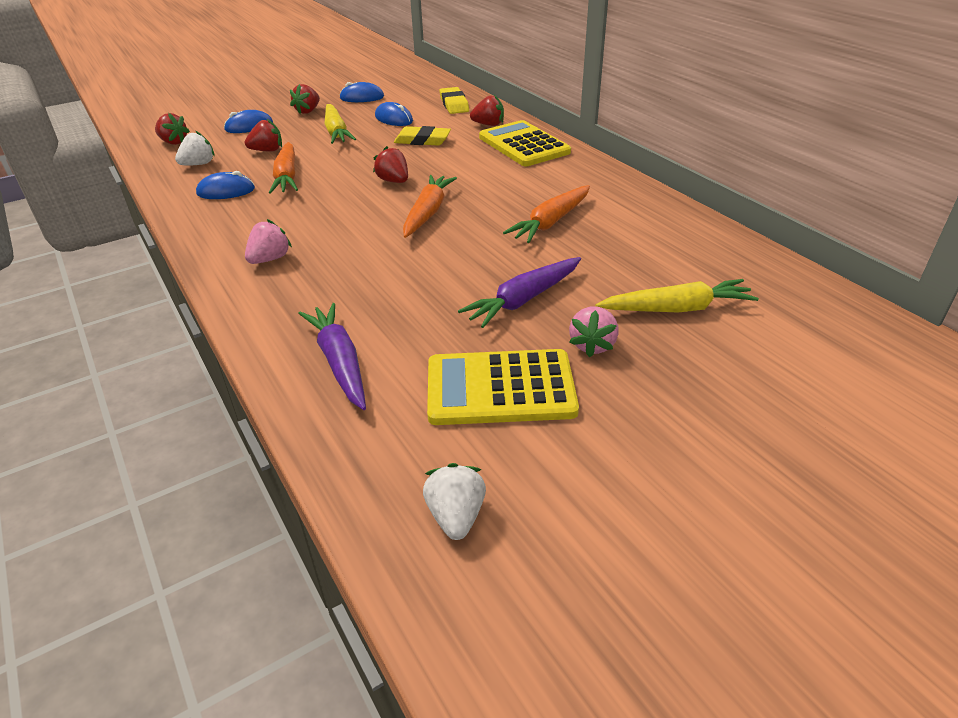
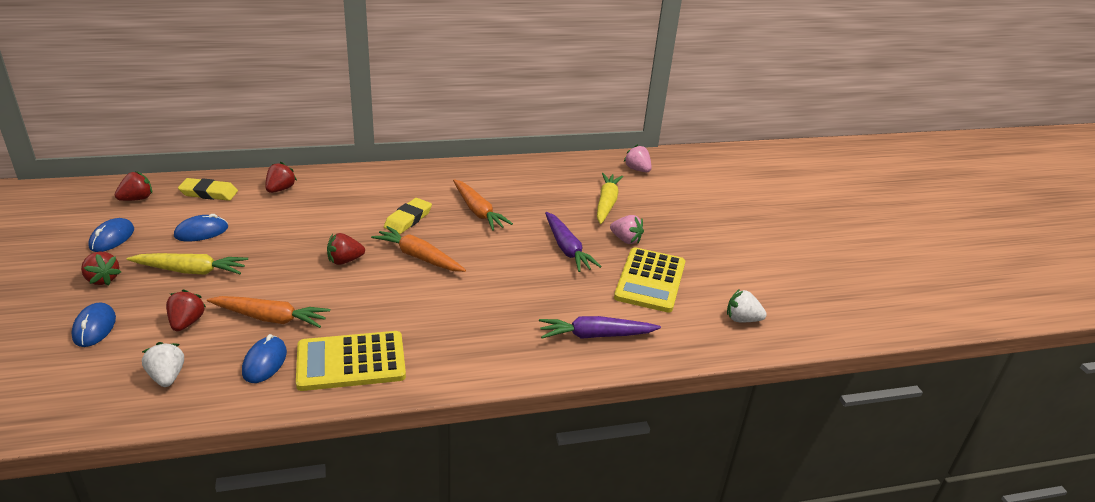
camera: 75 degrees left, 5 degrees down
(174, 142) = (67, 393): red strawberry -> red strawberry (137, 199)
(270, 259) = (431, 349): pink strawberry -> pink strawberry (637, 169)
(422, 140) = (274, 228): yellow eraser -> yellow eraser (408, 219)
(523, 145) = (341, 186): yellow calculator -> yellow calculator (351, 362)

